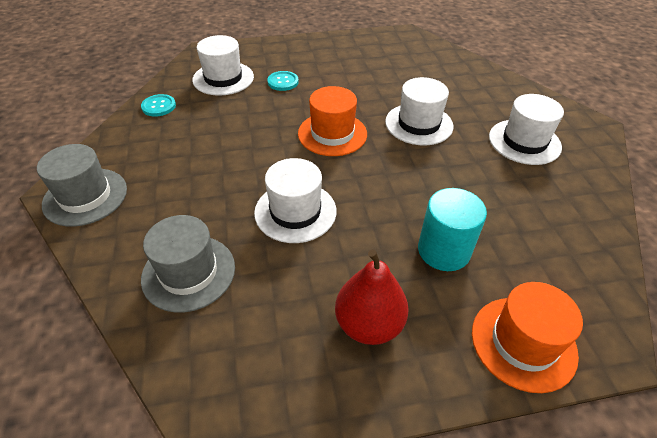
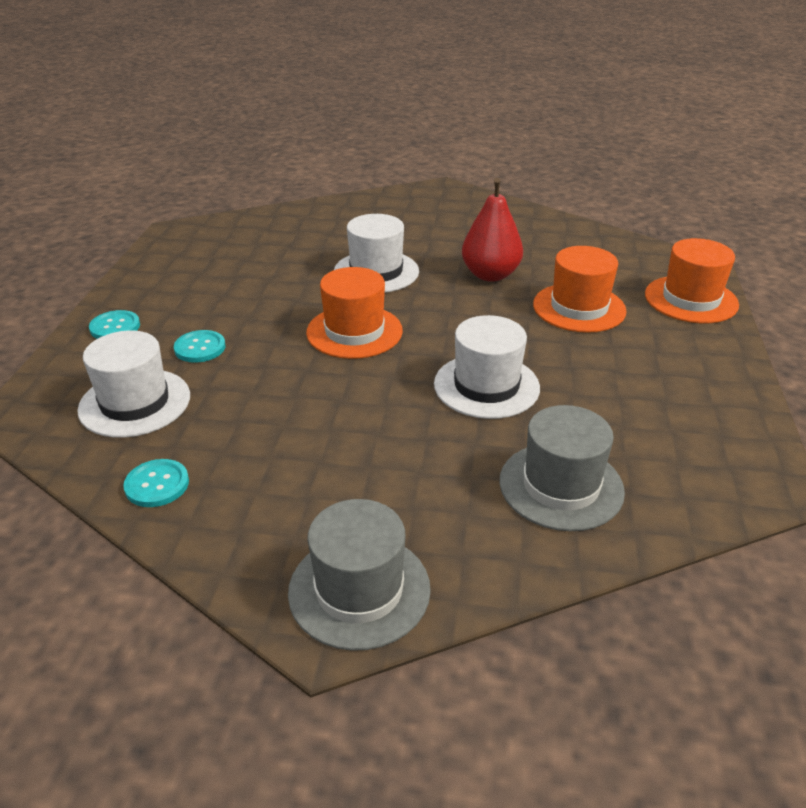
camera: 70 degrees left, 10 degrees down
(289, 50) = (115, 327): none -> turquoise button
(369, 324) = (660, 370): red pear -> red pear (490, 275)
(444, 250) = (579, 308): turquoise cylinder -> orange hat
(524, 142) = (445, 225): white hat -> none

